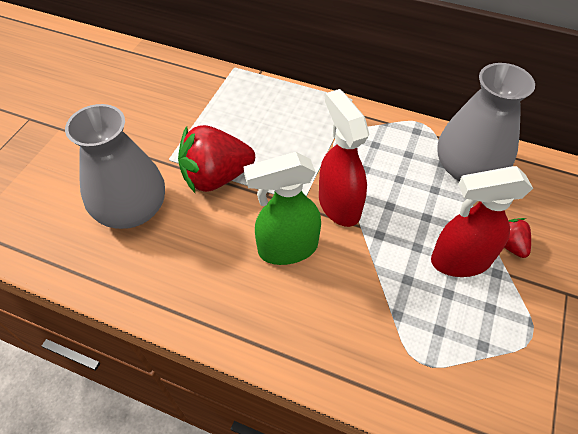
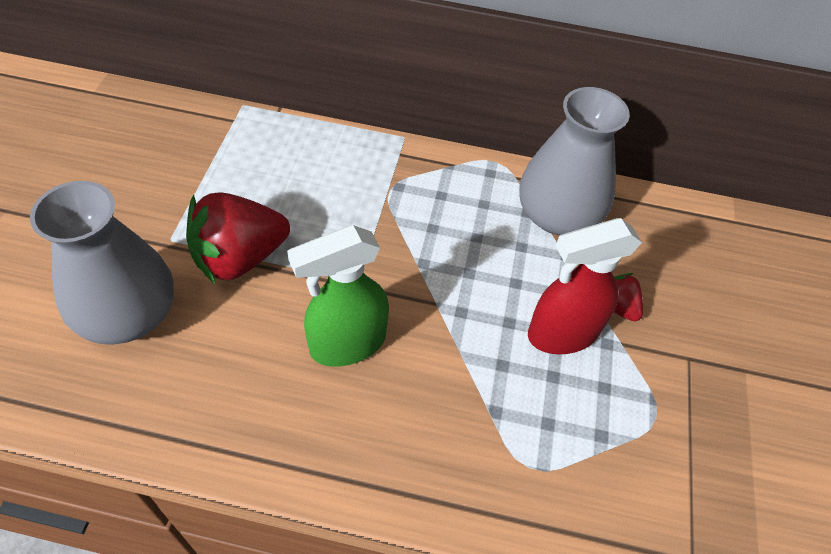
camera: 15 degrees left, 0 degrees up
(339, 205) = (405, 279): red spray bottle -> none

